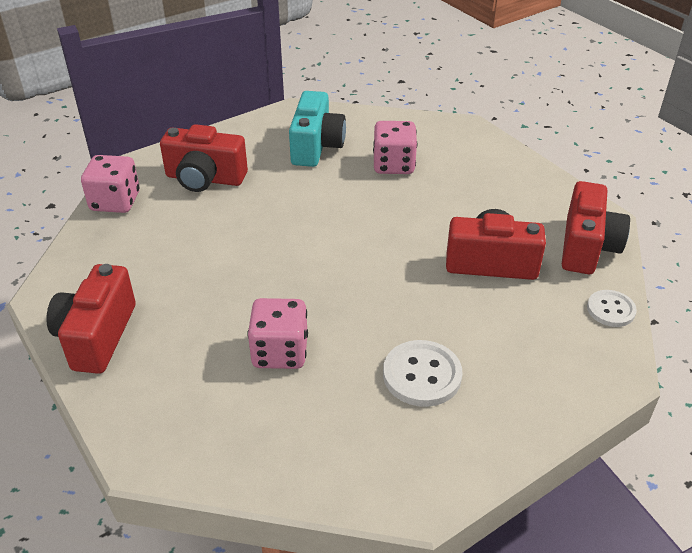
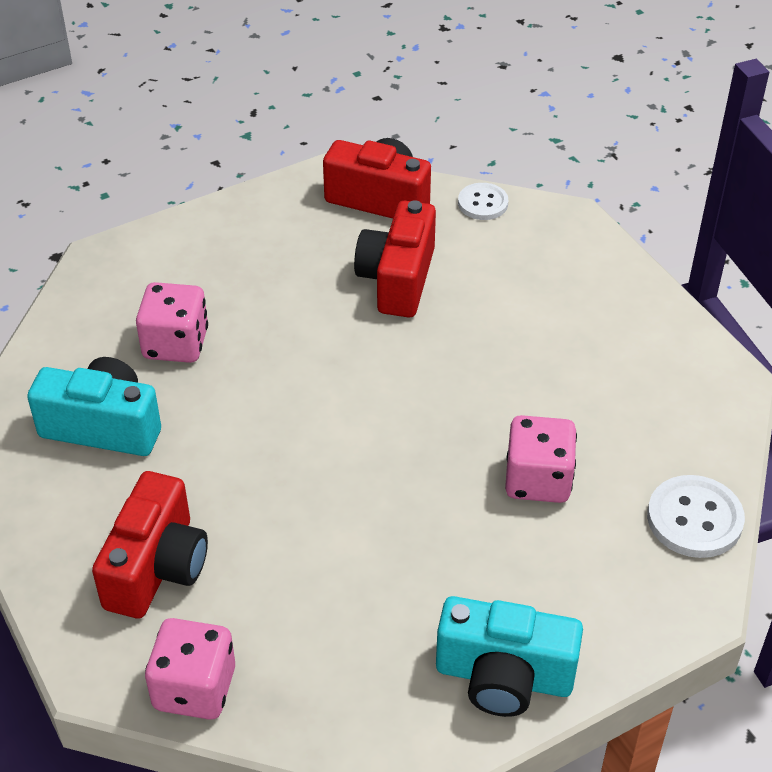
camera: 85 degrees left, 5 degrees up
(97, 336) = (504, 676): red camera -> turquoise camera
(422, 375) = (574, 359): white button -> white button (694, 519)

